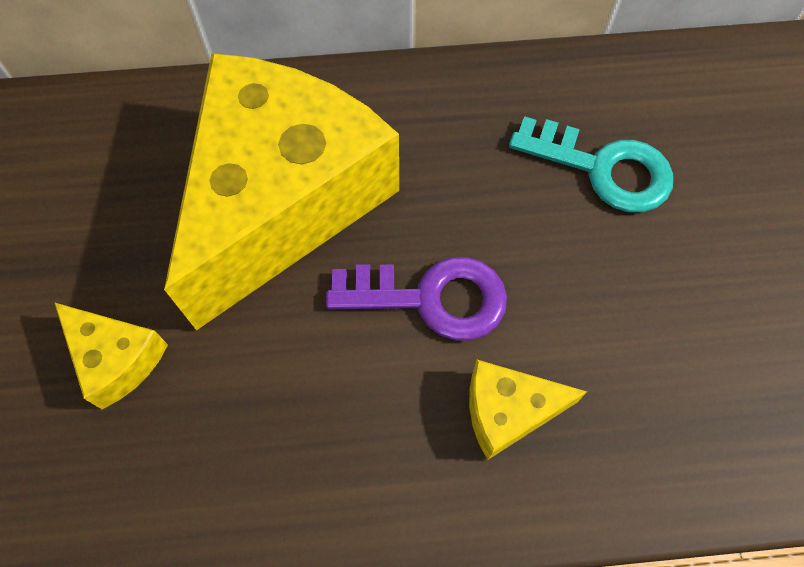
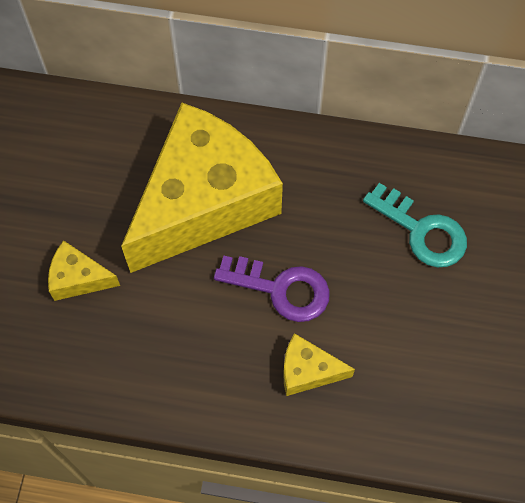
camera: 15 degrees right, 0 degrees up
(116, 359) = (78, 278): yellow cheese -> yellow cheese turned 135 degrees clockwise

